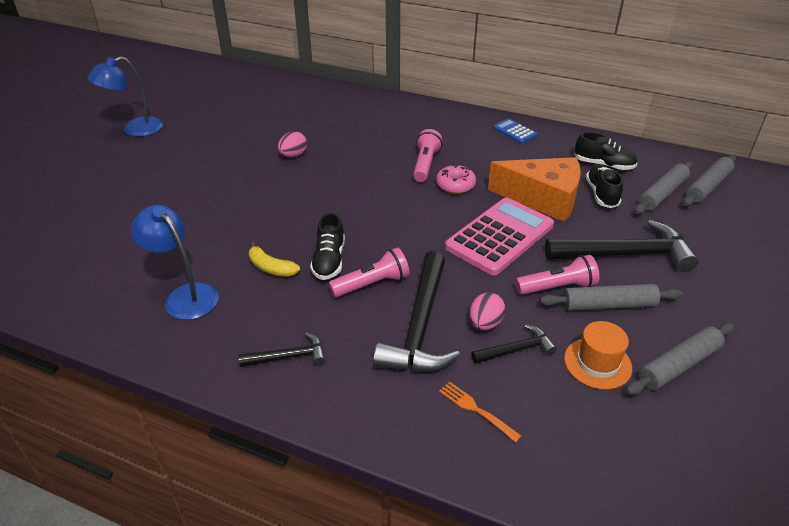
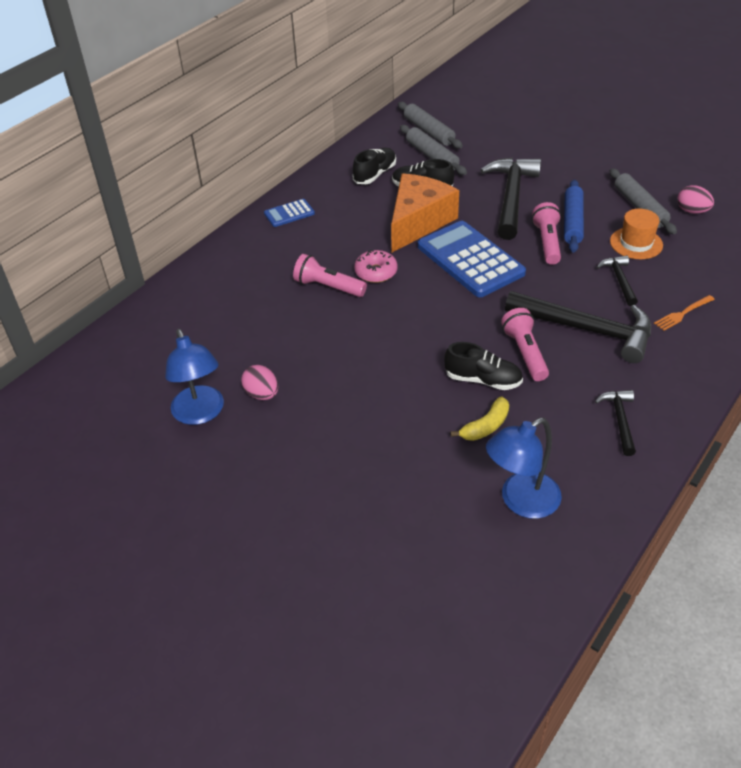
camera: 75 degrees left, 5 degrees up
(135, 130) = (102, 576): blue lamp -> blue lamp (200, 413)
(485, 323) = (587, 291): pink egg -> pink egg (692, 211)
(500, 236) = (470, 260): pink calculator -> blue calculator
(608, 305) = (572, 222): grey rolling pin -> blue rolling pin

